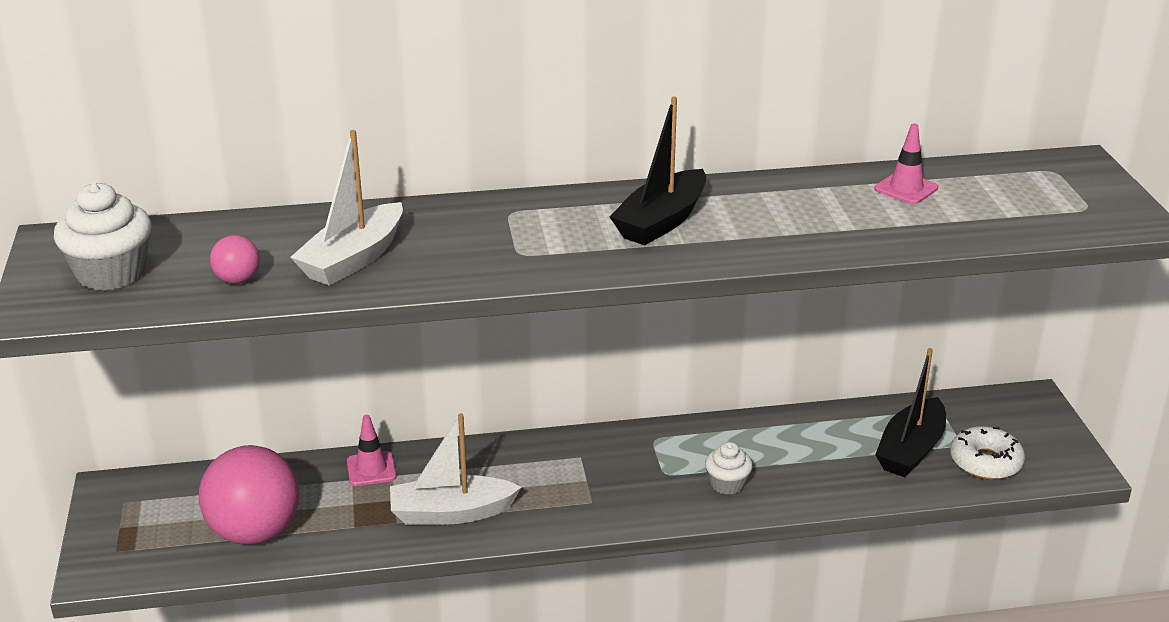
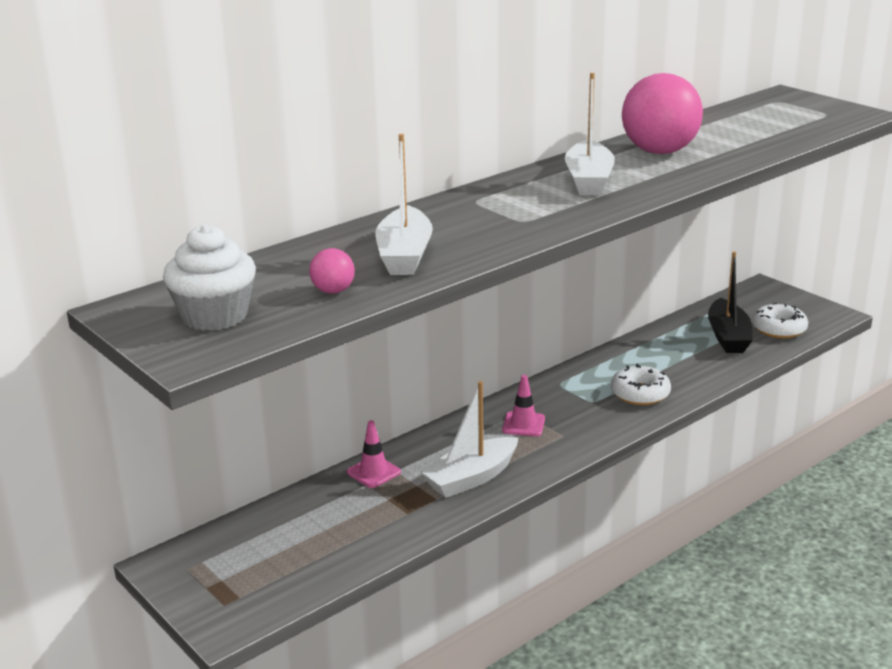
camera: 30 degrees left, 5 degrees down
(255, 532) = (330, 546): pink ball -> pink ball (659, 151)
(661, 221) = (588, 180): black boat -> white boat
(727, 484) = (640, 394): white cupcake -> white donut
(906, 189) = (710, 128): pink traffic cone -> pink traffic cone (523, 424)

